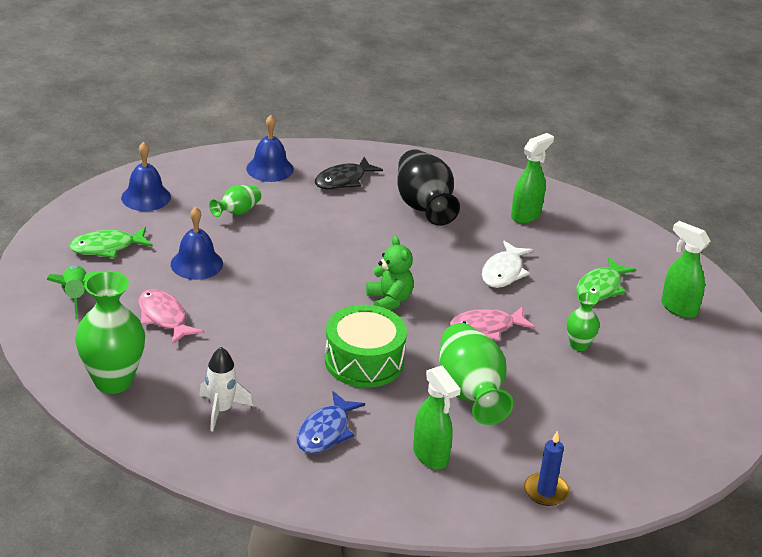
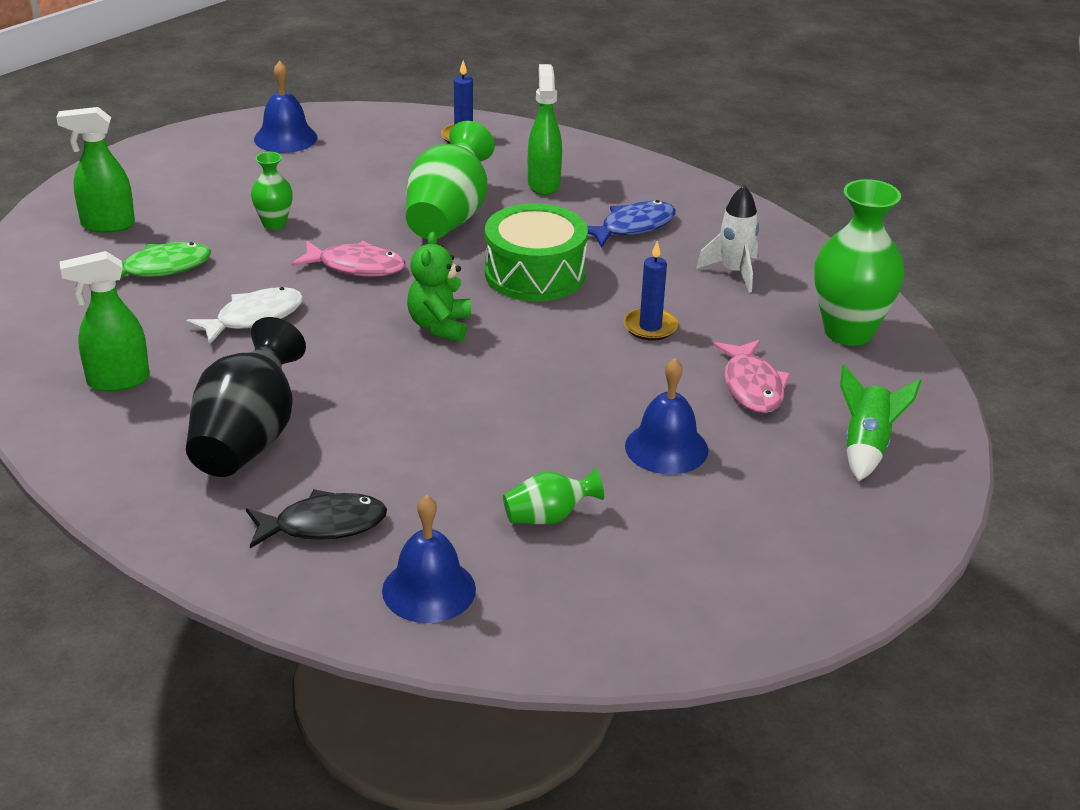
camera: 150 degrees left, 0 degrees up
(107, 247) = (793, 514): green fish -> none
(146, 197) = (688, 594): blue bell -> blue bell (285, 138)
(255, 342) = (650, 327): none -> blue candle
(678, 308) = (107, 225): green spray bottle -> green spray bottle turned 105 degrees clockwise

